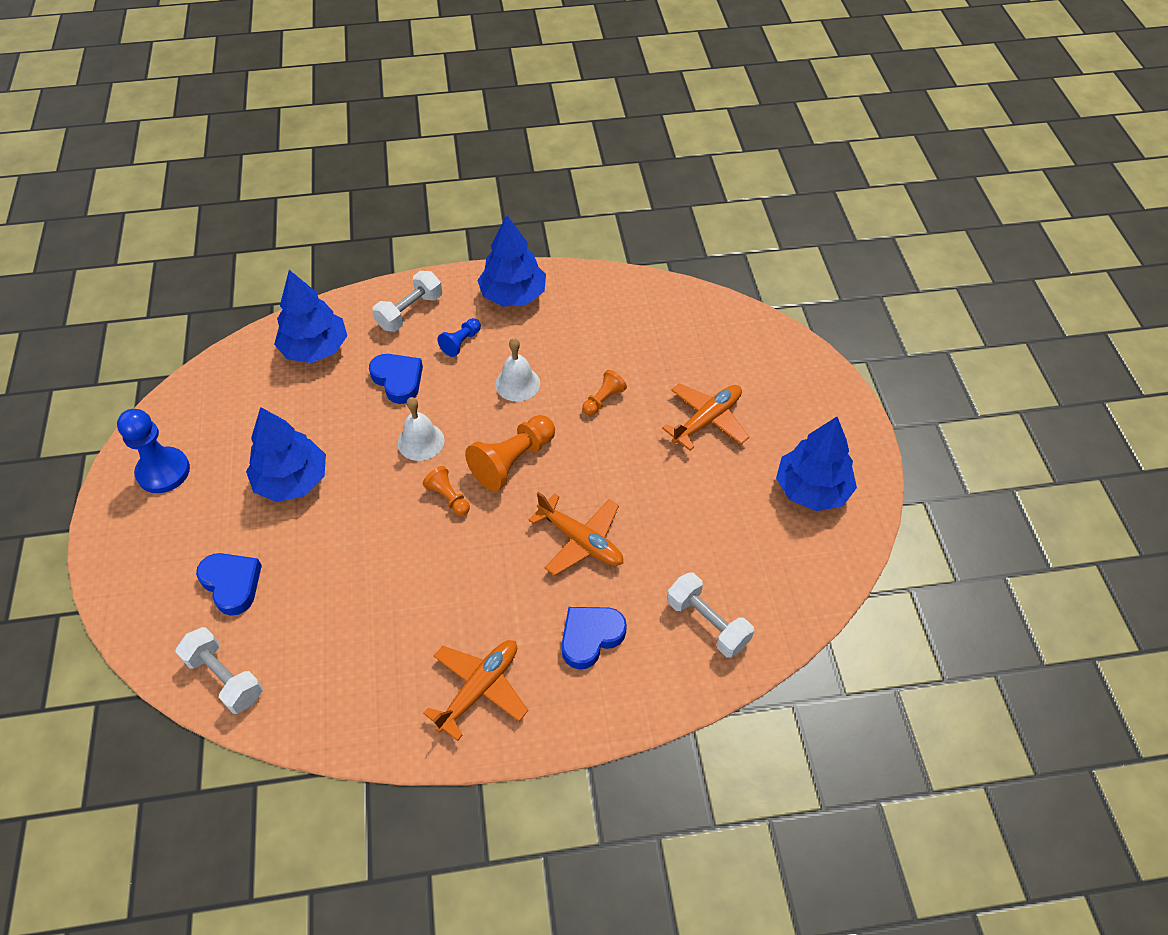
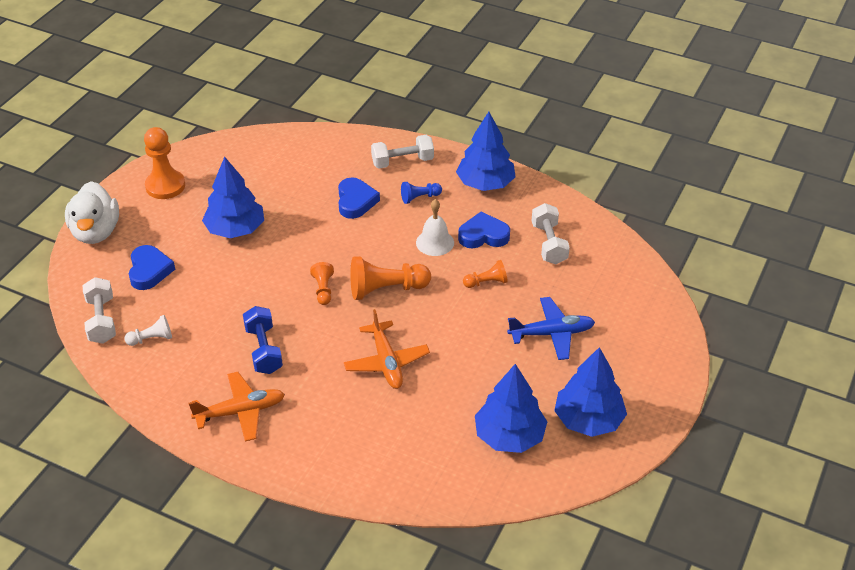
camera: 35 degrees right, 10 degrees down
(123, 573) = (96, 232): none -> white duck
(163, 471) = (165, 186): blue pawn -> orange pawn
(305, 664) = (151, 339): none -> white pawn
(315, 349) = (319, 156): blue tree -> blue tree (509, 436)
(421, 441) = (336, 246): white bell -> none
(443, 602) = (263, 350): none -> blue dumbbell
(590, 637) = (338, 423): blue heart -> blue heart (483, 235)
(707, 420) = (552, 333): orange plane -> blue plane
(707, 623) = (425, 460): white dumbbell -> white dumbbell (549, 244)

